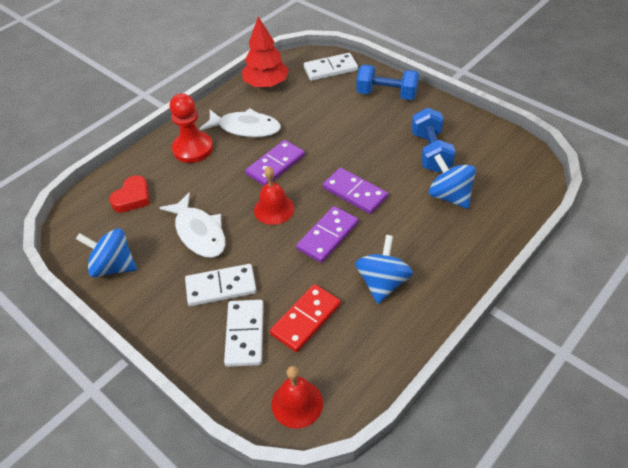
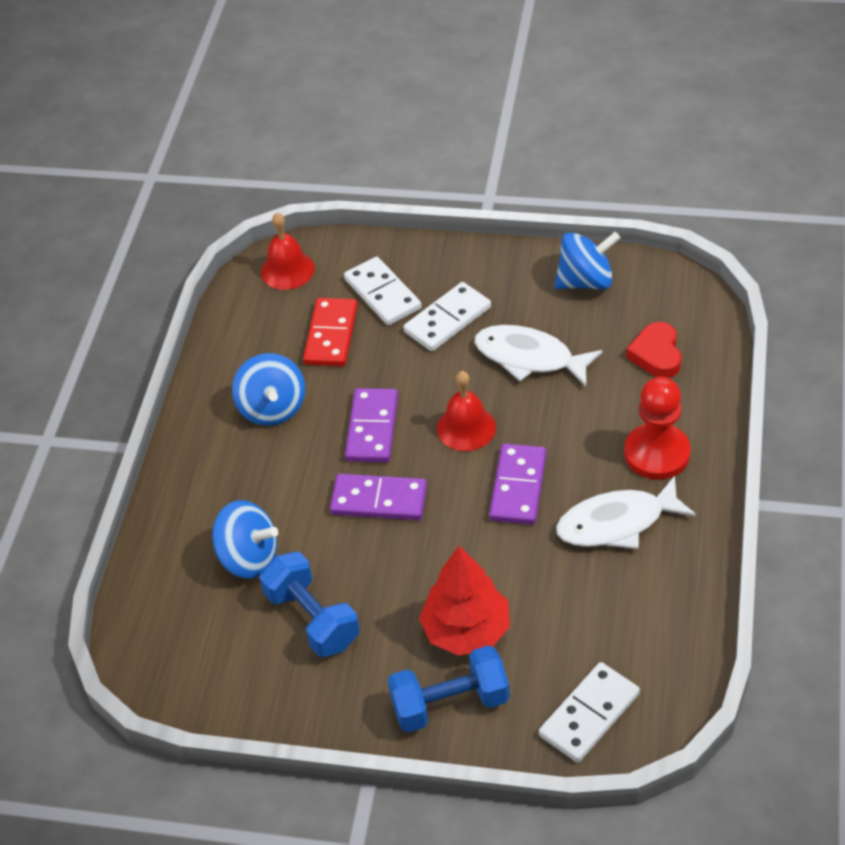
camera: 150 degrees right, 0 degrees up
(266, 84) = (668, 622): red tree -> red tree (466, 630)

